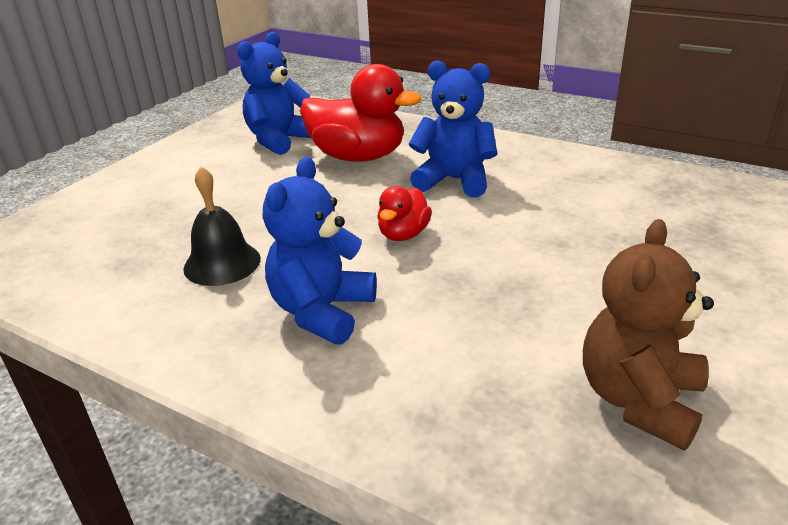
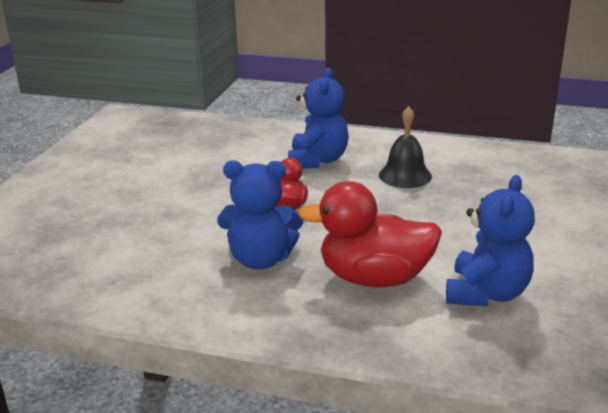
camera: 165 degrees right, 5 degrees down
(639, 400) = (146, 148): brown teddy bear -> none

